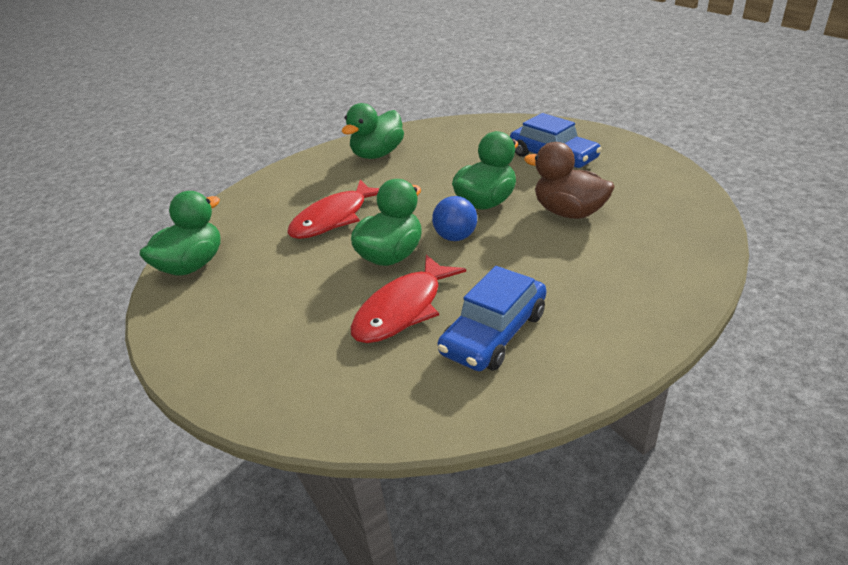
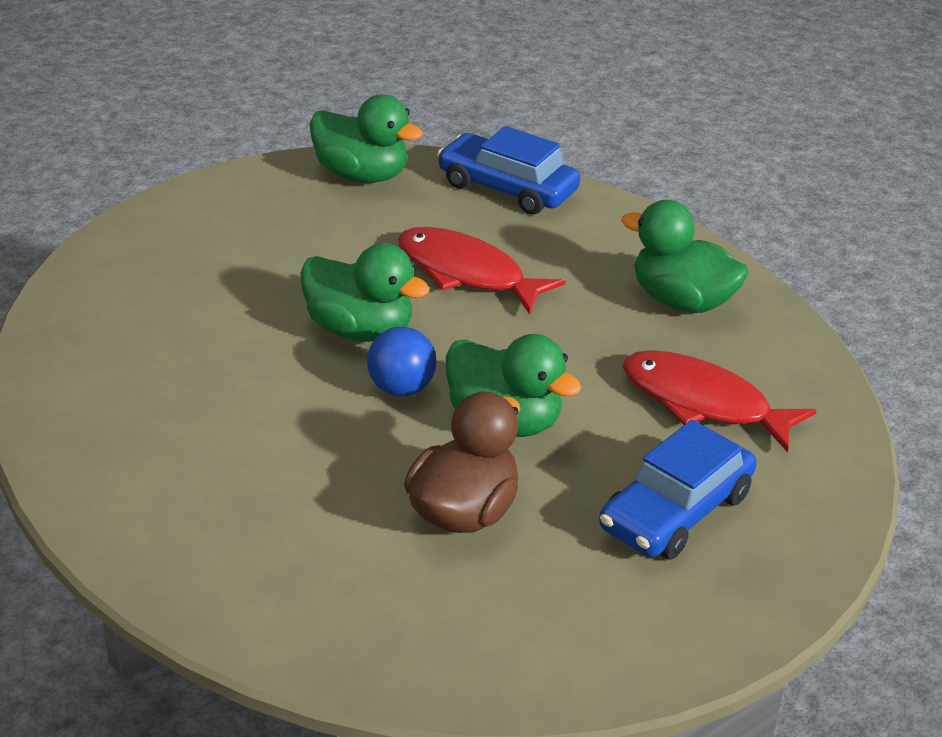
camera: 80 degrees right, 0 degrees up
(403, 309) = (236, 345): red fish -> red fish (703, 403)
(494, 333) = (171, 418): blue car -> blue car (507, 188)

